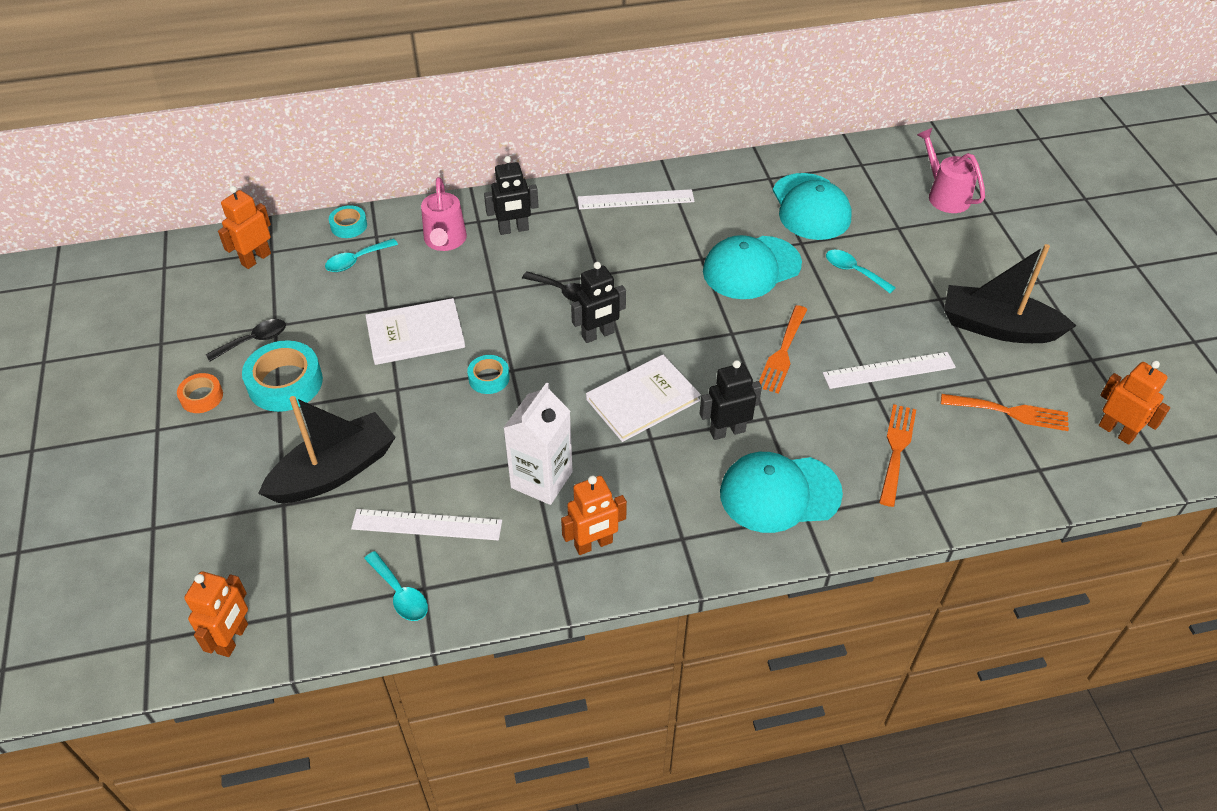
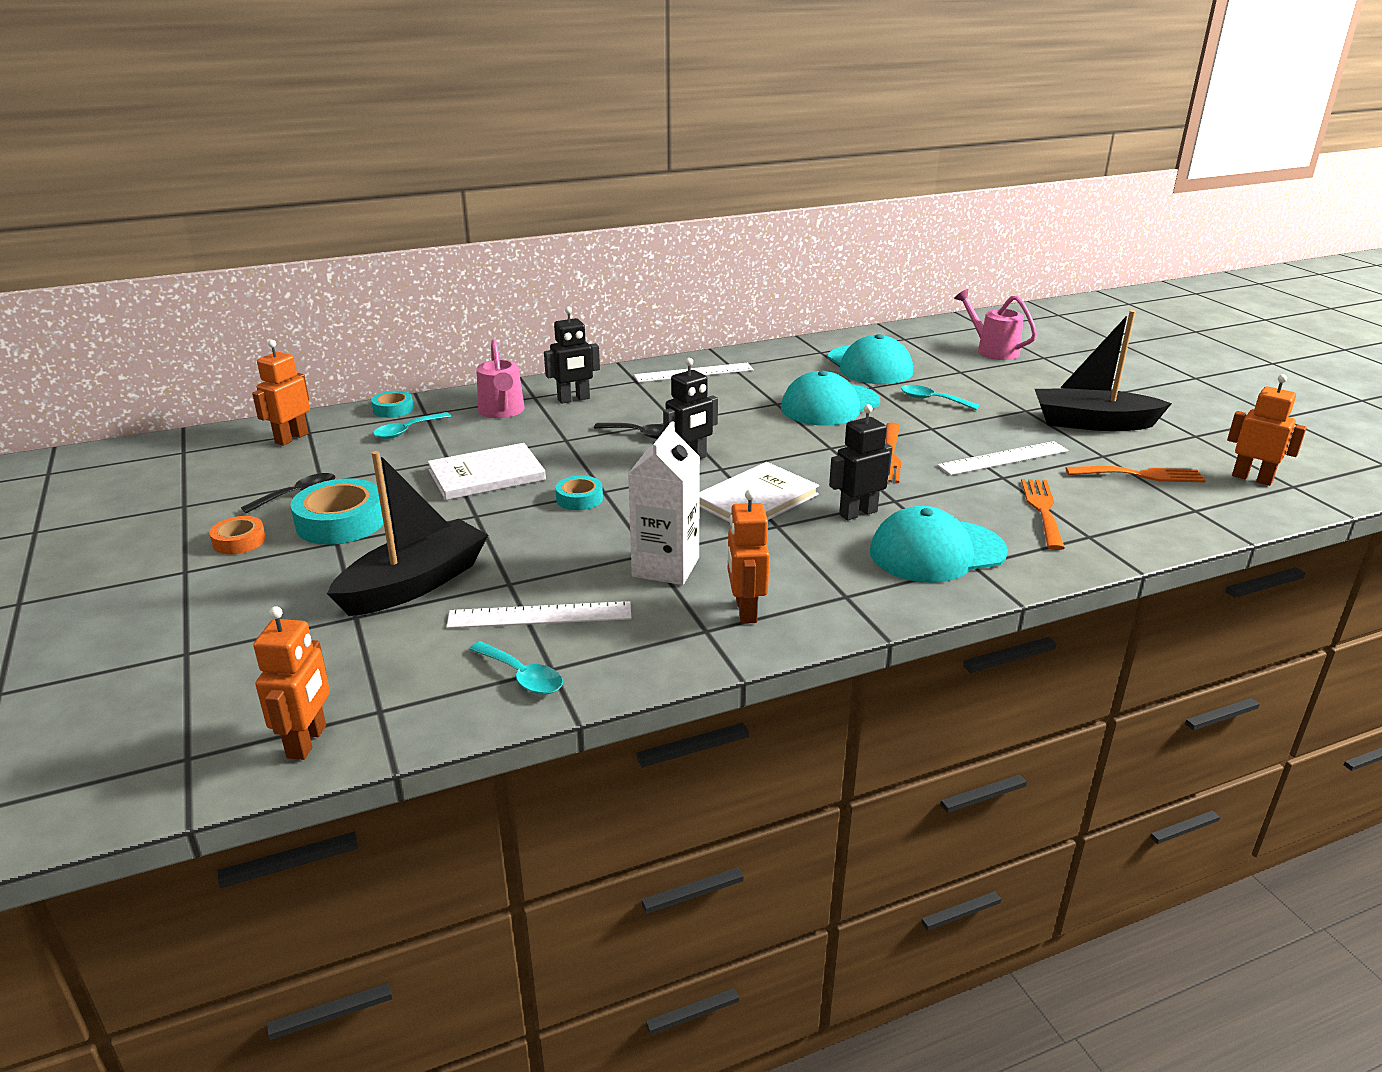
camera: 10 degrees left, 20 degrees down
(593, 544) = (745, 611): orange robot -> orange robot turned 120 degrees clockwise

